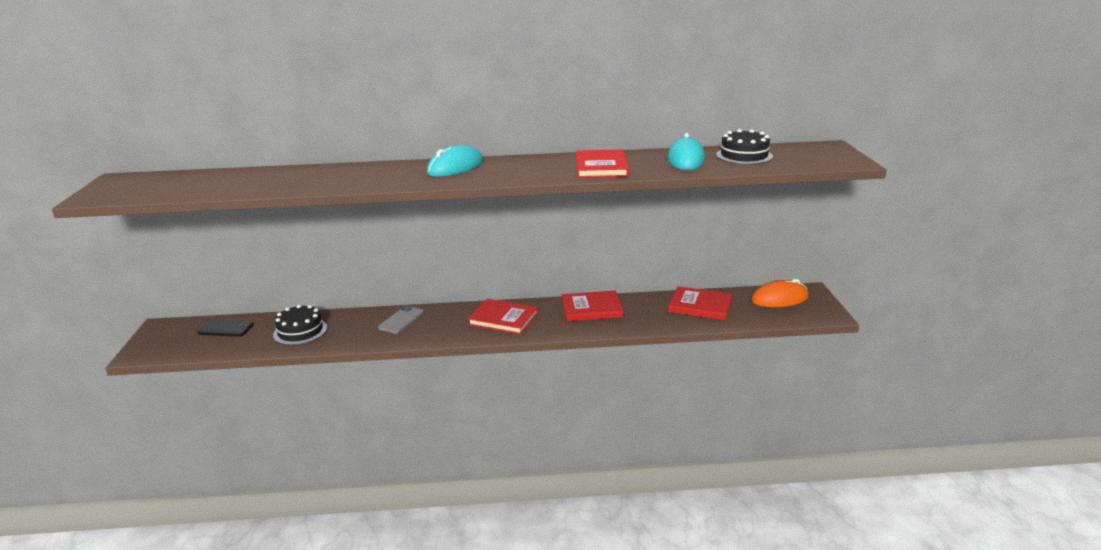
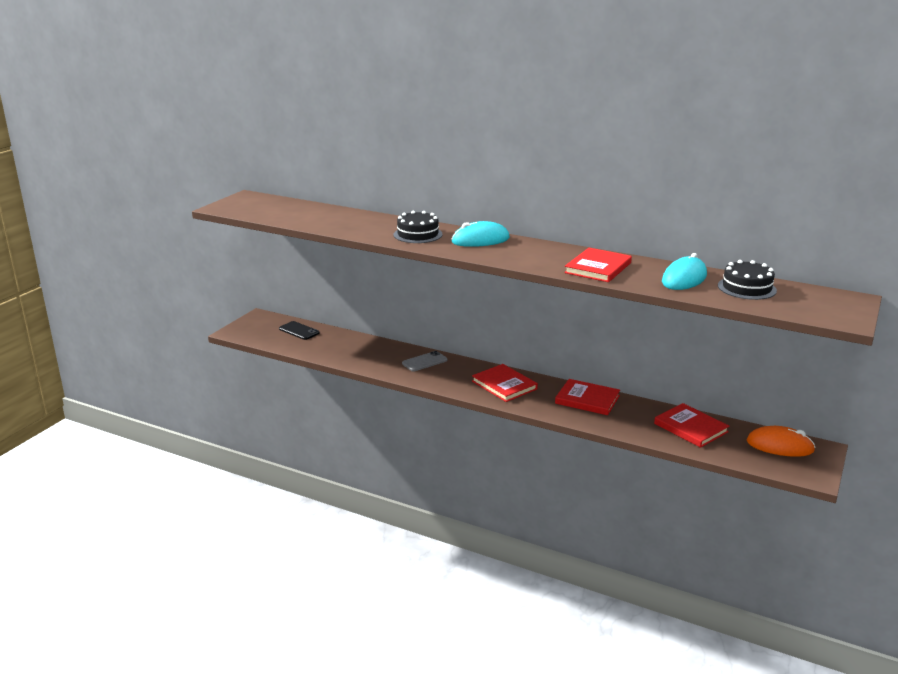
camera: 30 degrees right, 0 degrees up
(300, 331) = (346, 348): black cake -> black cake (418, 234)

